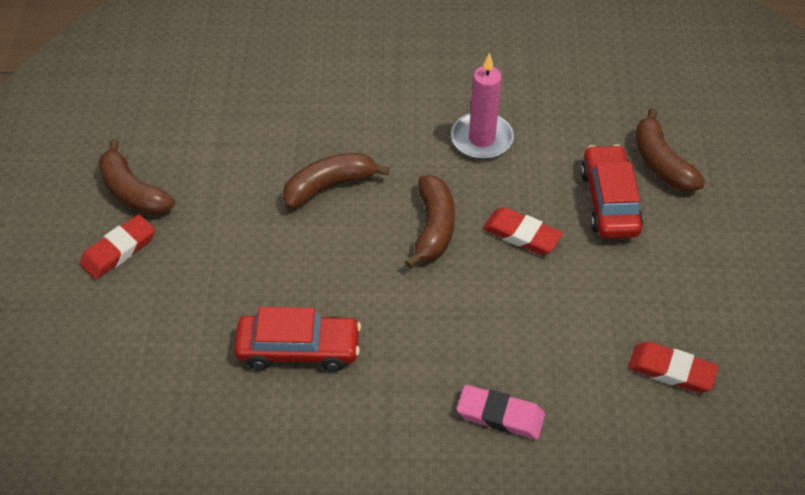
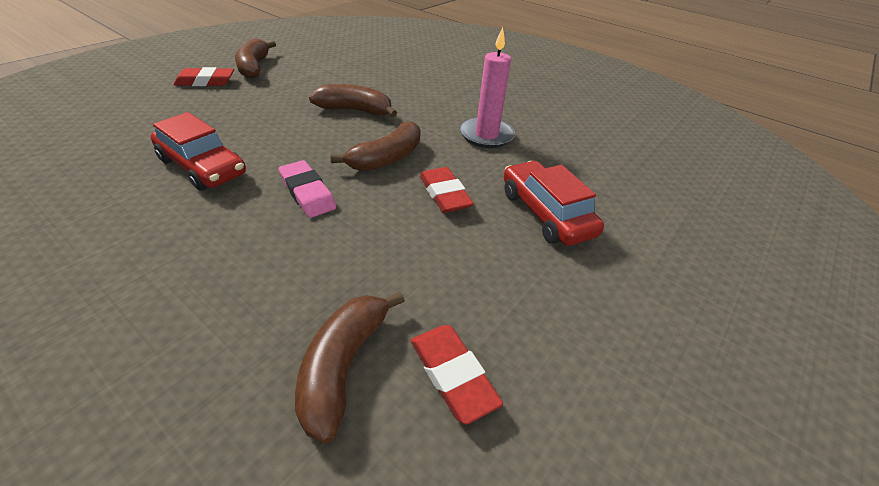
camera: 35 degrees right, 10 degrees down
(500, 415) = (251, 295): pink eraser -> pink eraser (307, 193)
(609, 201) = (546, 213): red car -> red car turned 60 degrees counterclockwise
(661, 163) = (624, 214): brown banana -> brown banana (343, 366)

